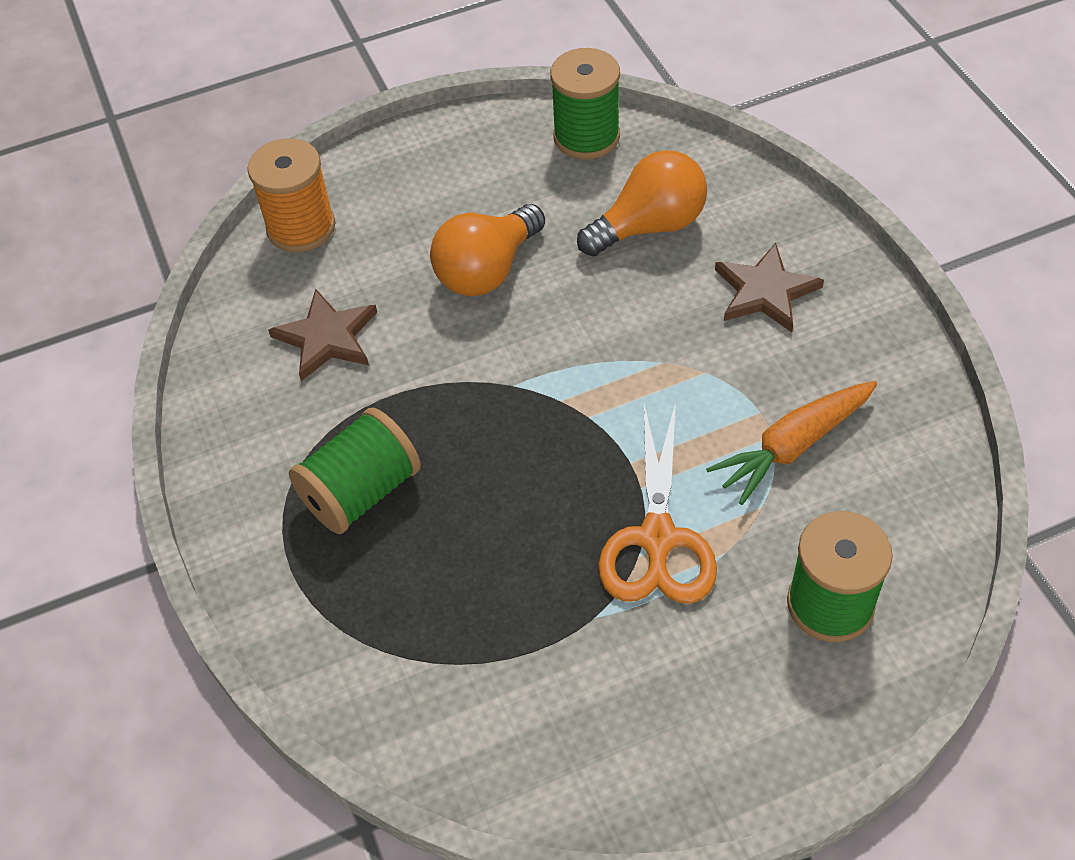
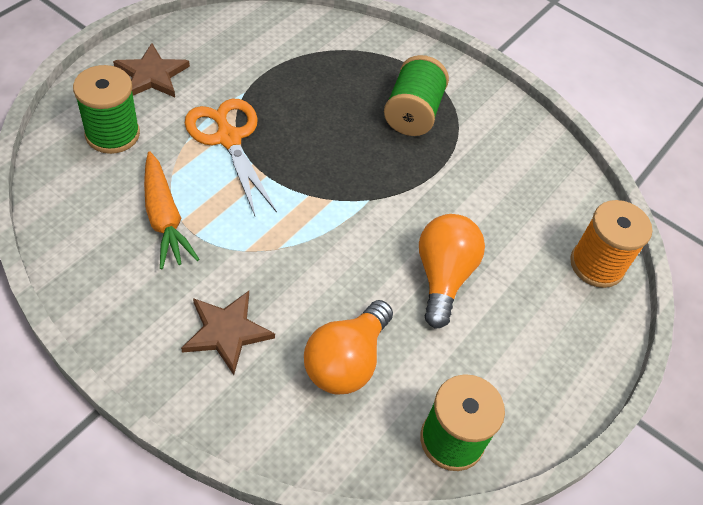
camera: 140 degrees right, 0 degrees up
(327, 337) = (508, 192): brown star -> brown star (151, 75)
(793, 446) = (164, 218): orange carrot -> orange carrot turned 135 degrees clockwise

